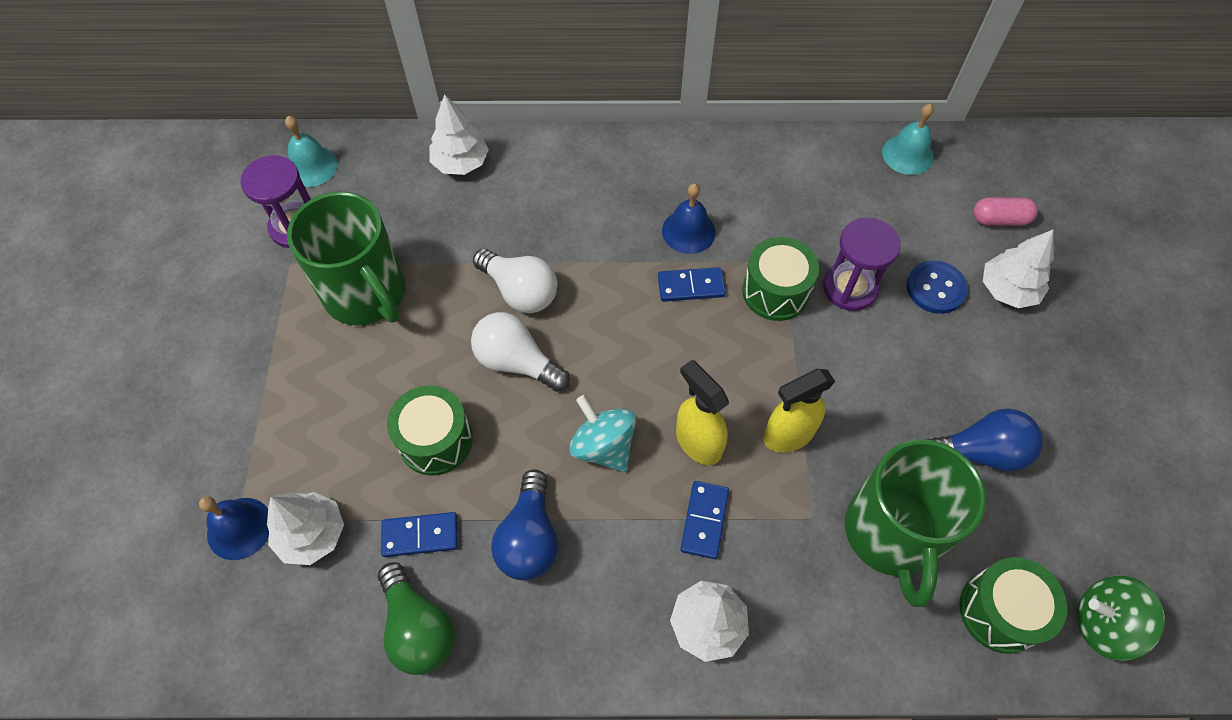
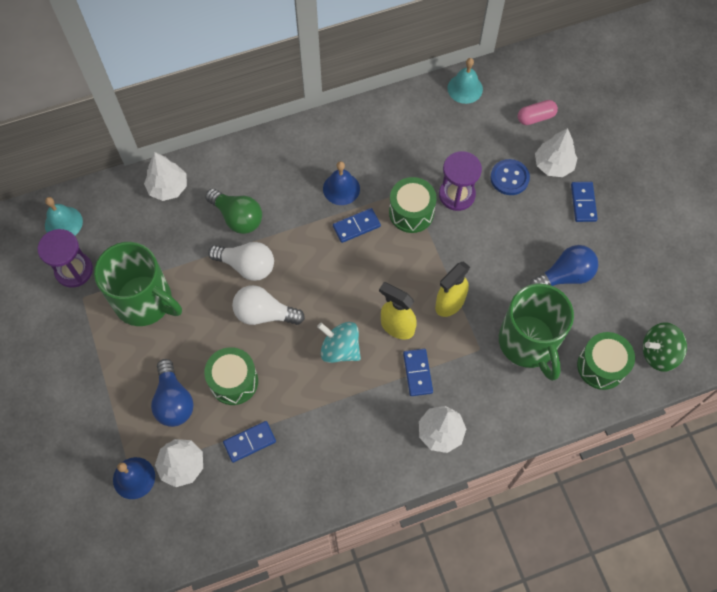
camera: 20 degrees left, 5 degrees up
(418, 628) = (272, 495): green light bulb -> green light bulb (237, 217)
(529, 538) = (317, 420): blue light bulb -> blue light bulb (173, 401)
(1039, 356) = (583, 203): none -> blue domino

